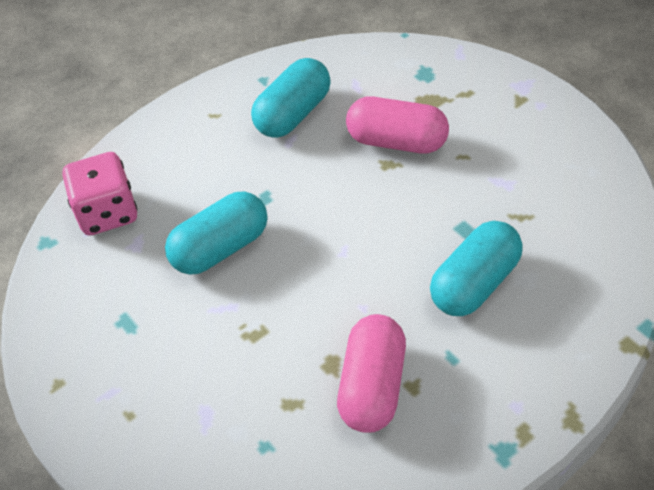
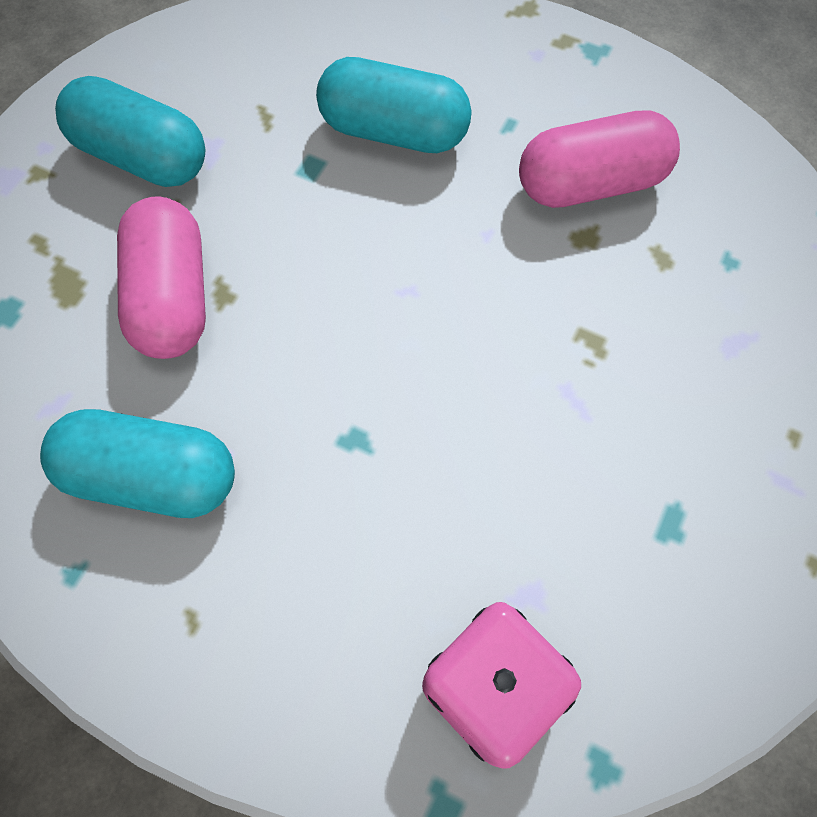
camera: 120 degrees left, 15 degrees up
(221, 248) = (478, 454): turquoise capsule -> turquoise capsule (142, 157)

